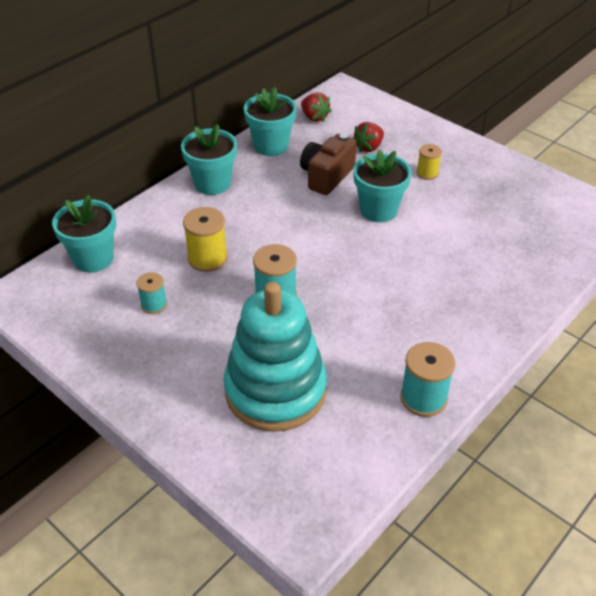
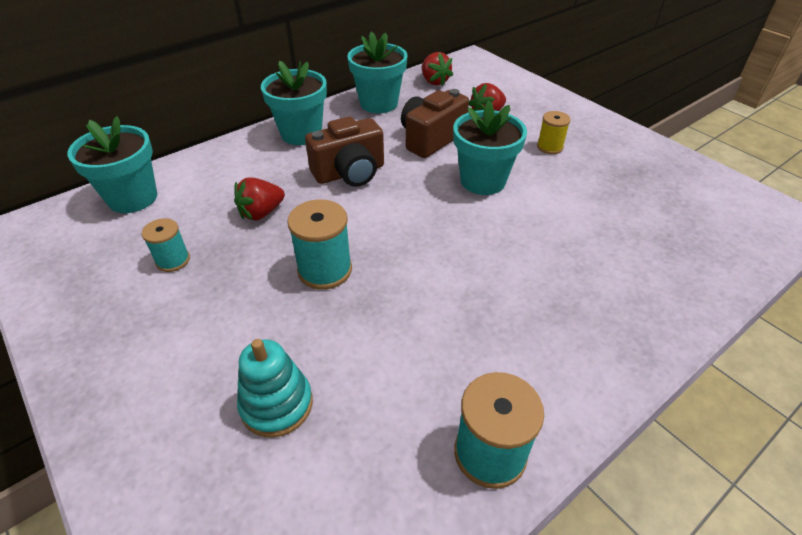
camera: 10 degrees right, 0 degrees up
(207, 258) = (261, 213): yellow spool -> red strawberry
(268, 215) = (350, 173): none -> brown camera
(275, 390) = (276, 404): turquoise stacking toy -> turquoise stacking toy, size x0.49

